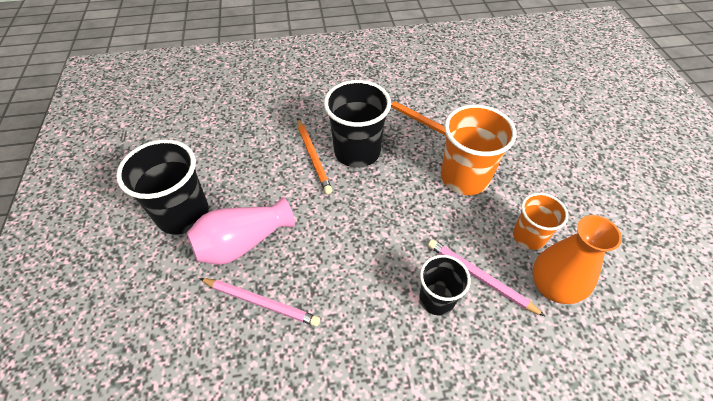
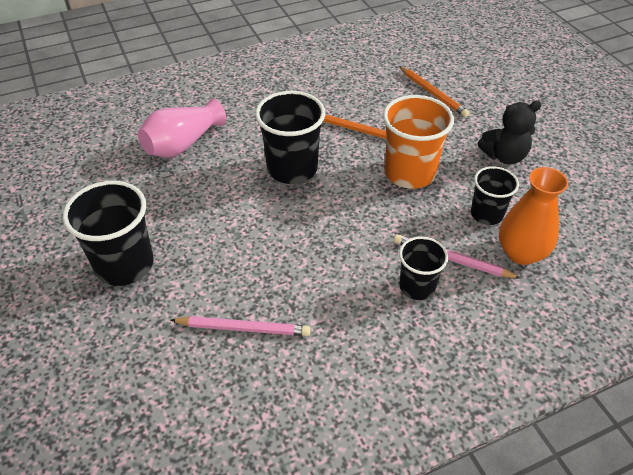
camera: 15 degrees left, 5 degrees down
(243, 242) = (202, 278): pink vase -> pink vase (183, 144)
(313, 157) = (247, 182): orange pencil -> orange pencil (432, 93)
(528, 236) = (486, 214): orange cup -> black cup
(563, 178) = (504, 156): none -> black teddy bear

